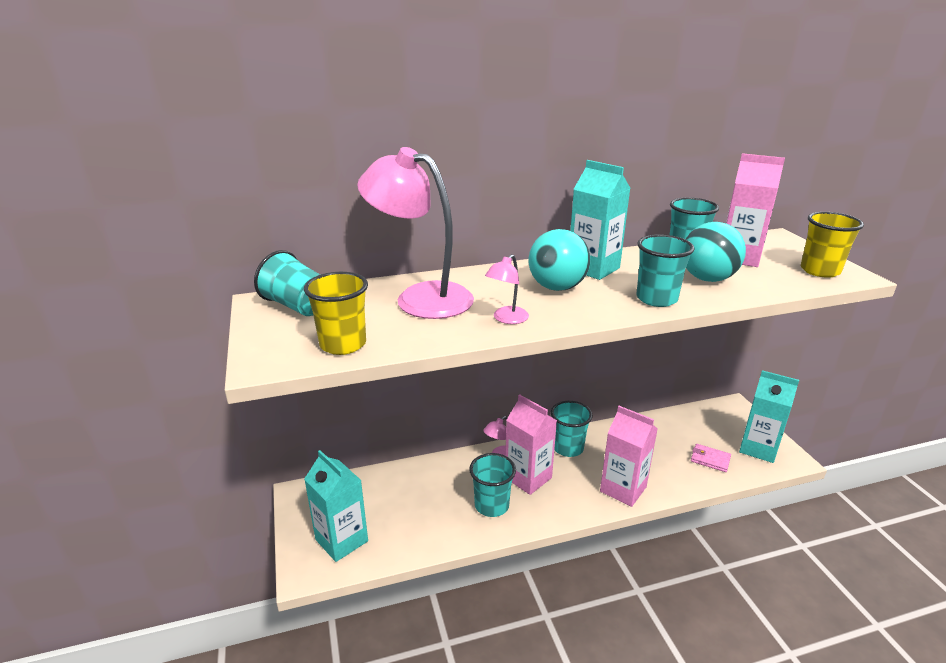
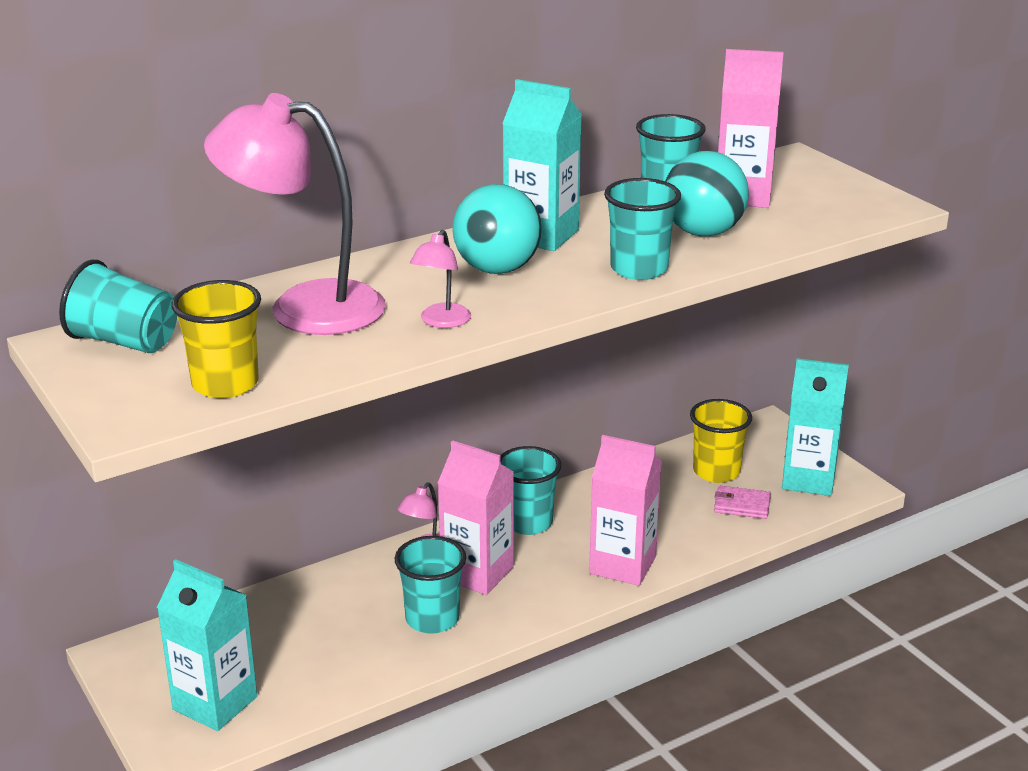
camera: 15 degrees left, 0 degrees up
(820, 270) = (851, 204): yellow cup -> yellow cup (716, 472)

